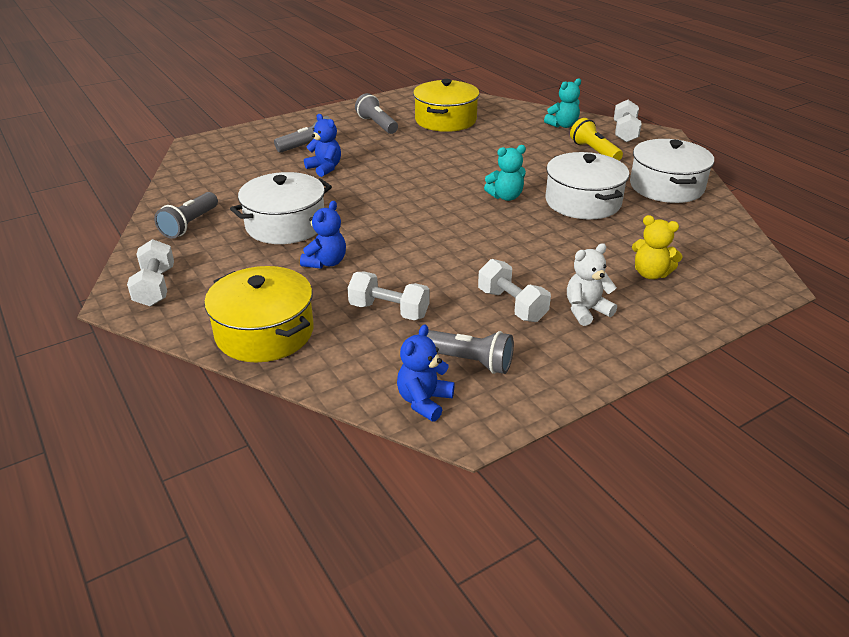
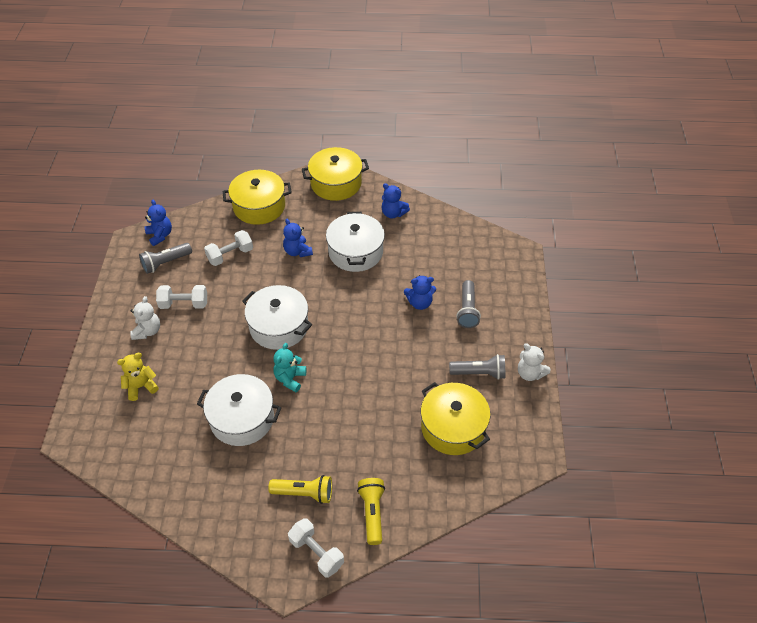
camera: 125 degrees right, 15 degrees up
(155, 287) = (336, 183): white dumbbell -> yellow pot
(190, 224) = (393, 213): grey flashlight -> blue teddy bear
(351, 108) = (530, 373): none -> white teddy bear
(563, 125) = (372, 513): turquoise teddy bear -> yellow flashlight
(666, 187) = (210, 493): white pot -> white pot (279, 326)

